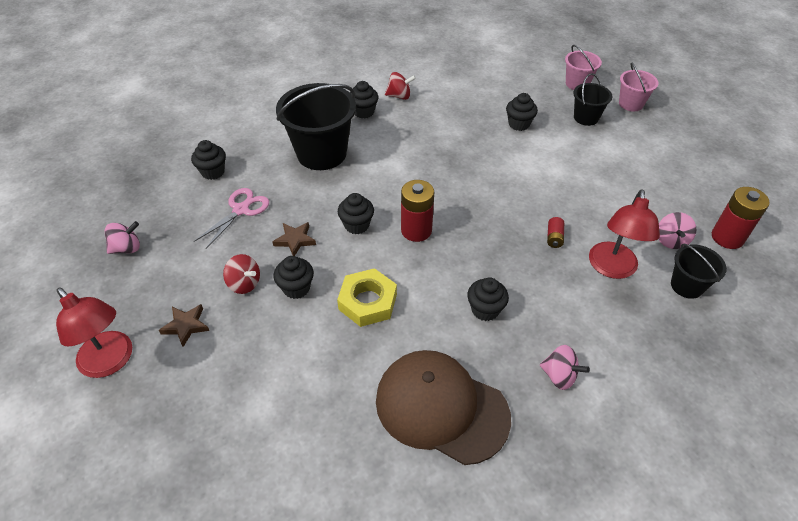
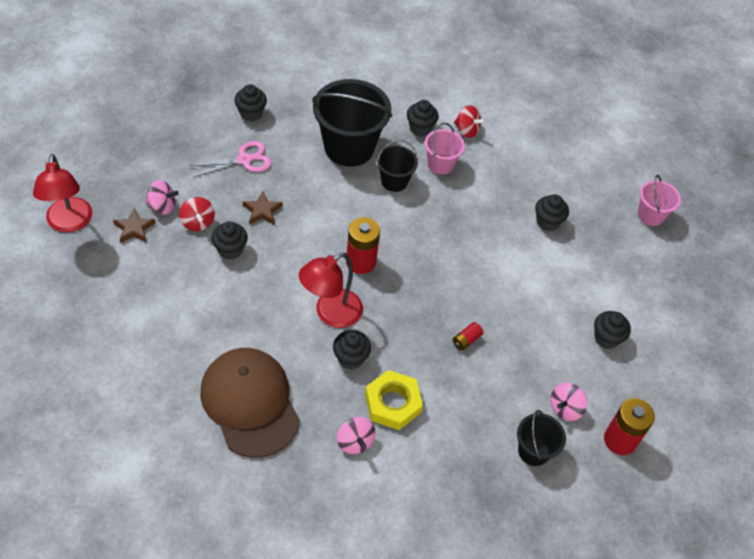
camera: 30 degrees right, 5 degrees up
(127, 248) = (141, 142): pink spinning top -> pink spinning top (162, 206)
(357, 225) = (319, 228): black cupcake -> black cupcake (606, 338)
(368, 302) = (271, 294): yellow nut -> yellow nut (393, 403)
(586, 118) = (619, 254): black bucket -> black bucket (394, 181)
(612, 268) = (486, 396): red lamp -> red lamp (330, 313)
(631, 104) = (681, 267): pink bucket -> pink bucket (440, 164)

